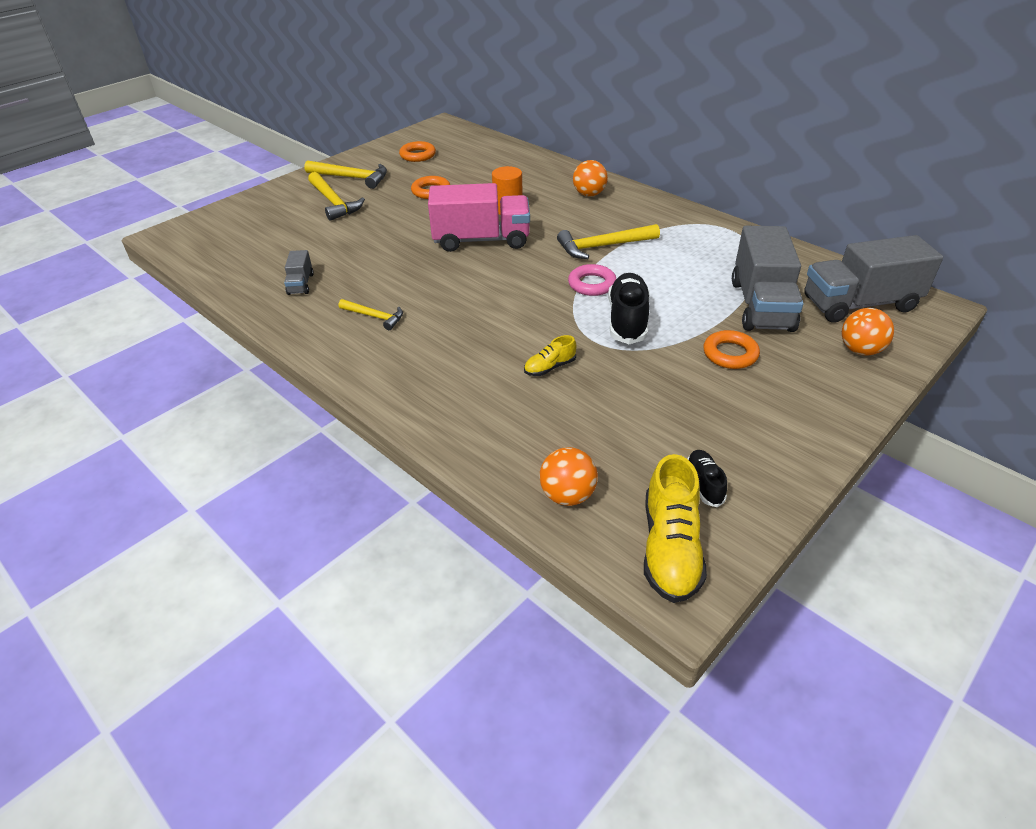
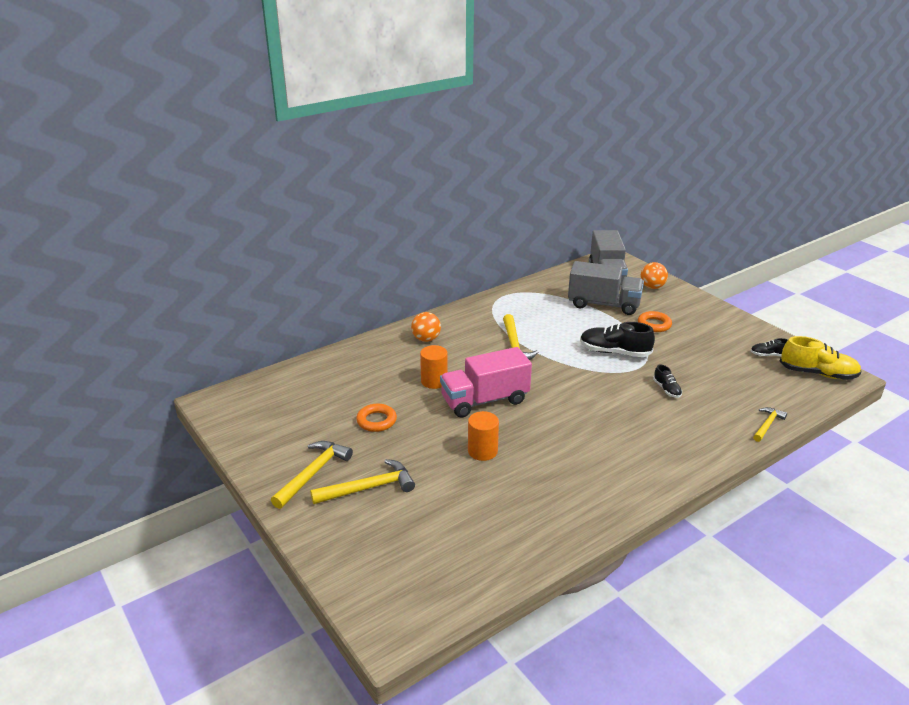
camera: 80 degrees left, 10 degrees down
(301, 284) = (533, 511): grey truck -> none
(375, 317) = (595, 466): yellow hammer -> yellow hammer (767, 425)
(392, 248) = (482, 451): none -> orange cylinder
(418, 155) = (284, 424): orange ring -> none
(481, 240) = (485, 400): pink truck -> pink truck turned 120 degrees counterclockwise
(550, 367) = (666, 389): yellow shoe -> black shoe
(567, 495) = (786, 399): orange ball -> none
(592, 284) = (566, 359): pink ring -> none

